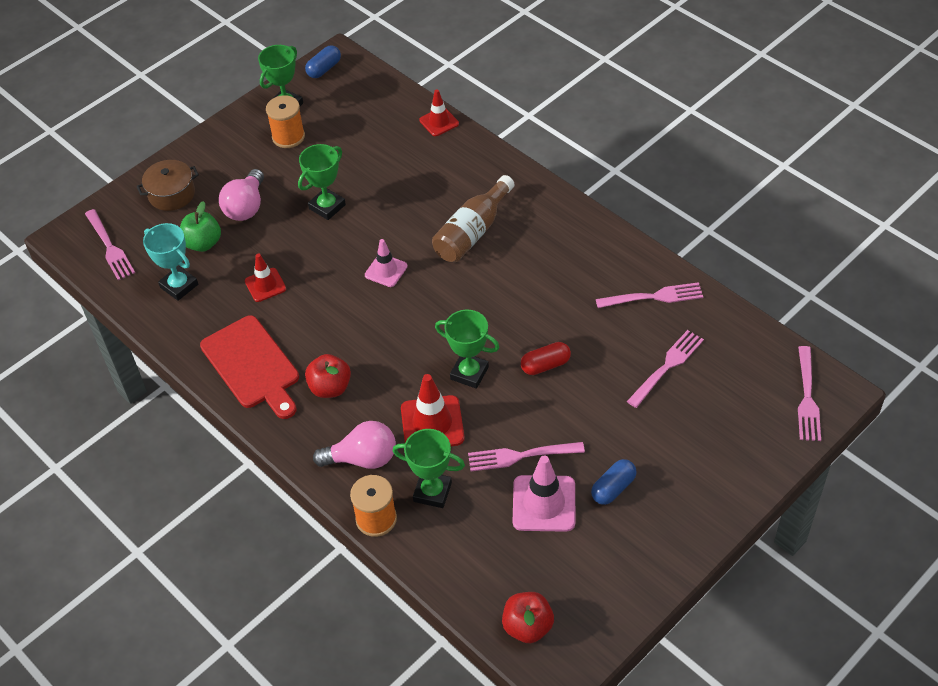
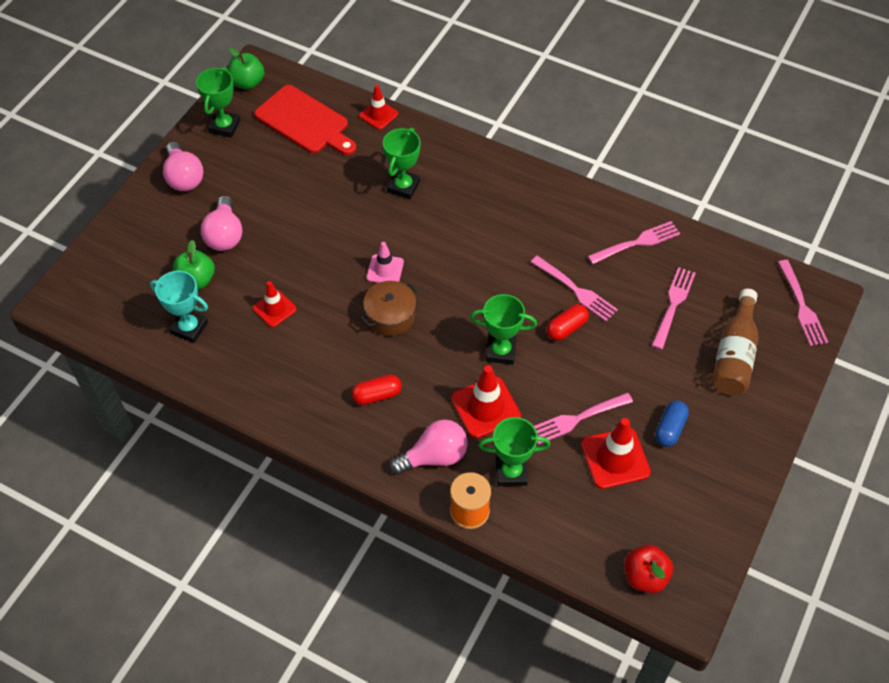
camera: 20 degrees left, 5 degrees up
(109, 247) = (102, 303): pink fork -> pink fork (575, 290)
(172, 194) = (145, 237): brown pot -> brown pot (390, 316)
(229, 146) = (184, 177): none -> pink light bulb
(252, 365) = (293, 391): red cutting board -> red cutting board (305, 122)
(288, 137) = (239, 157): orange spool -> none
(324, 69) = (247, 83): blue capsule -> green apple
(327, 207) = (304, 219): green trophy -> green trophy (403, 187)
(330, 388) = (377, 395): red apple -> red capsule
(473, 232) = (451, 215): brown bottle -> brown bottle (734, 355)
(544, 503) = (615, 458): pink traffic cone -> red traffic cone

